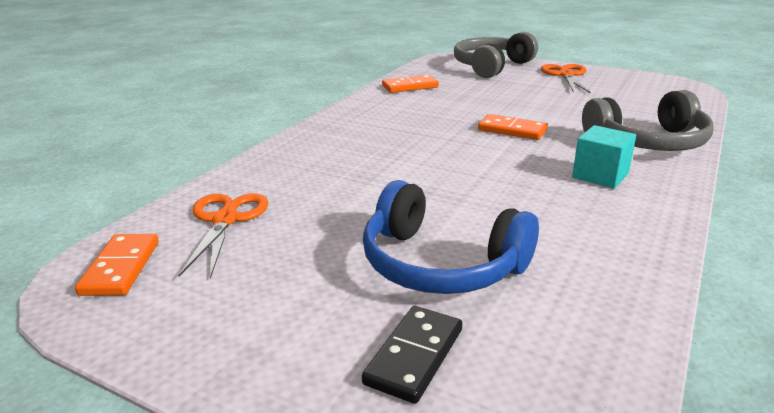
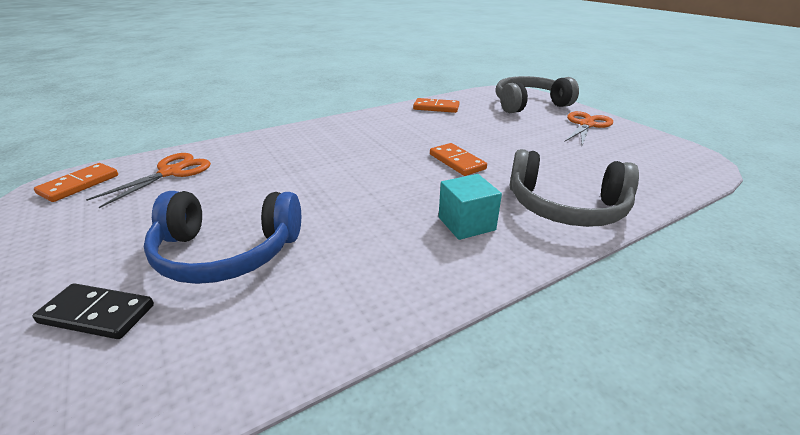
camera: 30 degrees right, 5 degrees up
(414, 356) = (97, 314): black domino -> black domino turned 45 degrees clockwise
(441, 264) = (227, 252): blue headphones -> blue headphones turned 60 degrees counterclockwise

